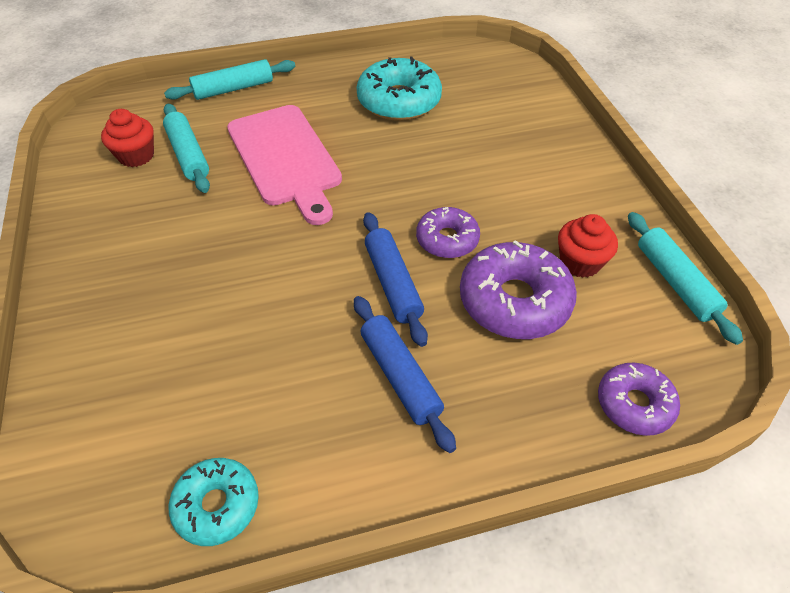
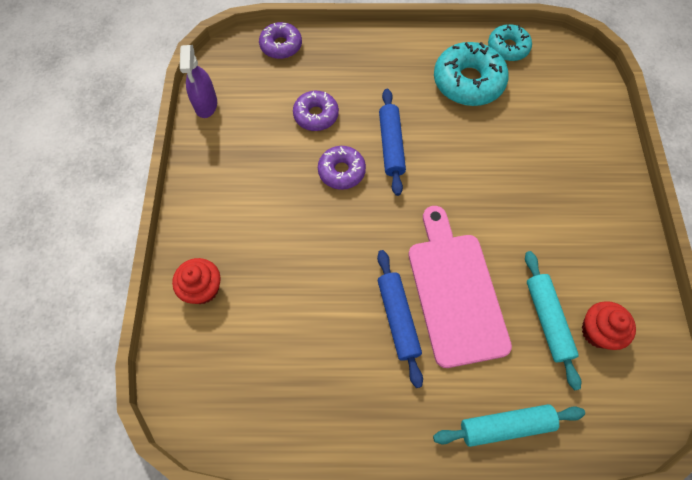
camera: 165 degrees left, 15 degrees up
(399, 101) = (327, 352): turquoise donut -> turquoise donut (468, 82)
(400, 376) = (403, 86): blue rolling pin -> blue rolling pin (398, 318)
(514, 301) = (316, 115): purple donut -> purple donut, size x0.61
(580, 262) = (257, 132): red cupcake -> red cupcake (203, 288)
(675, 282) = (206, 104): turquoise rolling pin -> purple spray bottle

